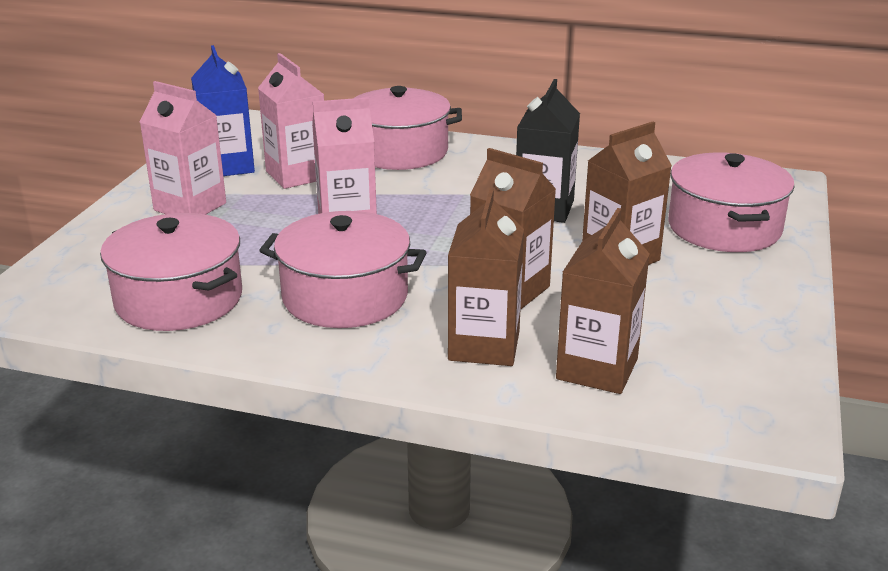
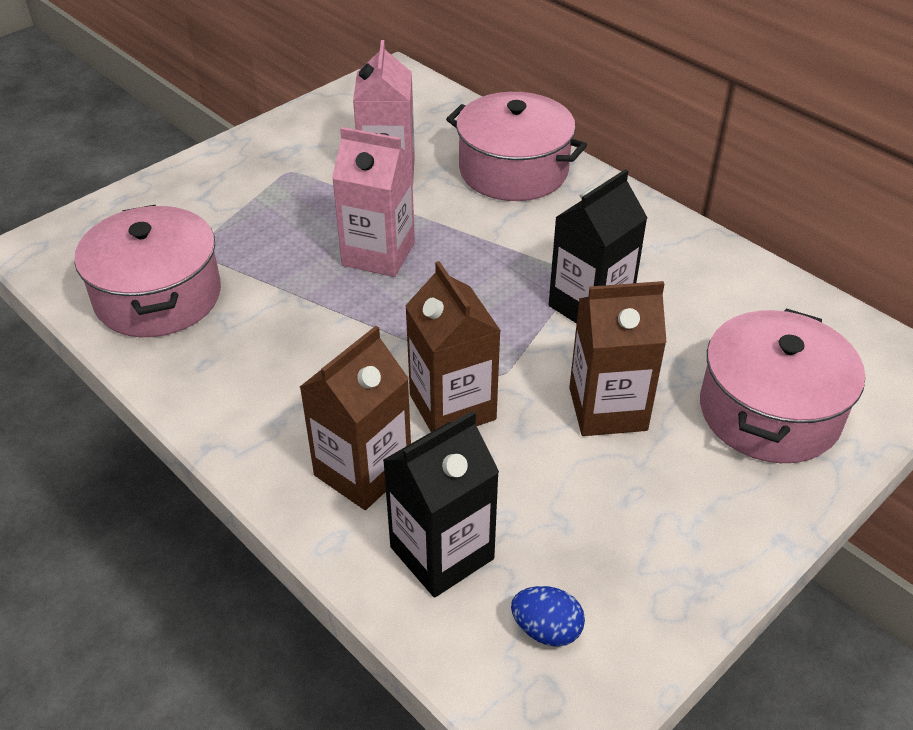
camera: 30 degrees right, 15 degrees up
(190, 207) = (260, 181): pink carton -> none
(227, 166) = (336, 137): blue carton -> none
(345, 296) = (295, 351): pink pot -> none
(597, 369) = (442, 553): brown carton -> black carton
(716, 382) = (546, 629): none -> blue egg

